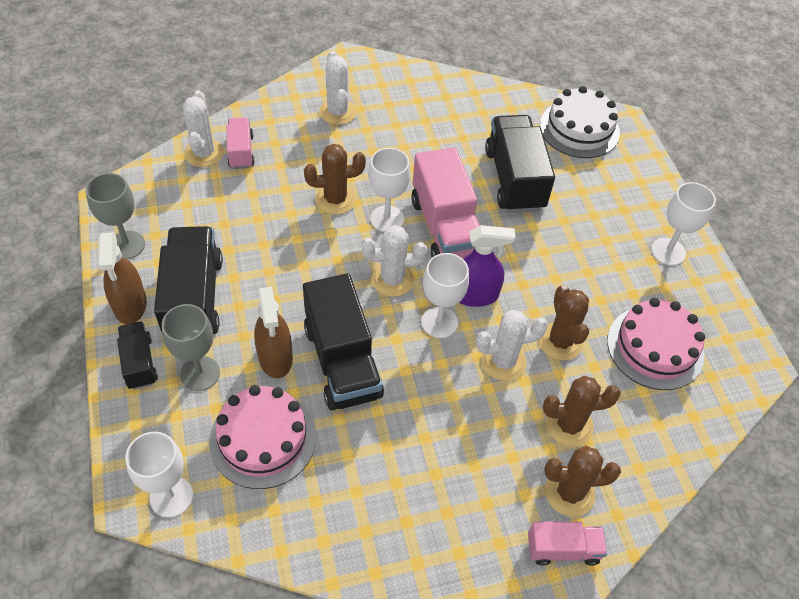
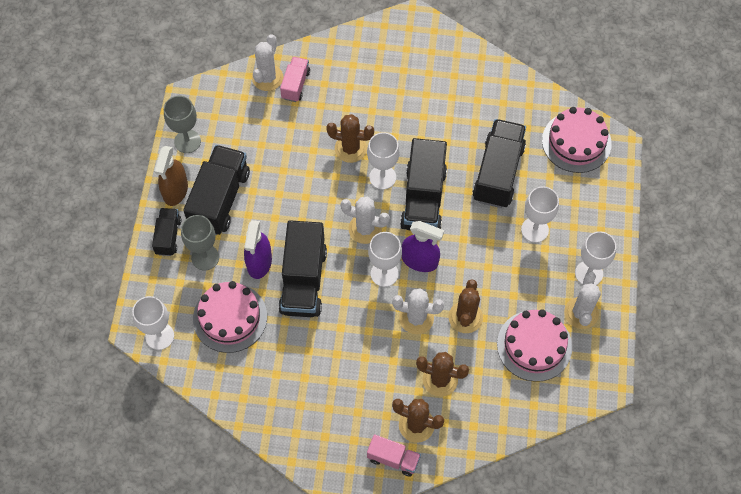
camera: 25 degrees right, 10 degrees up
(275, 357) = (259, 262): brown spray bottle -> purple spray bottle
(338, 112) = (384, 69): white cactus -> white cactus (581, 313)
(445, 228) = (423, 198): pink truck -> black truck
(579, 129) = (576, 142): white cake -> pink cake
(585, 224) = (534, 230): none -> white goblet

